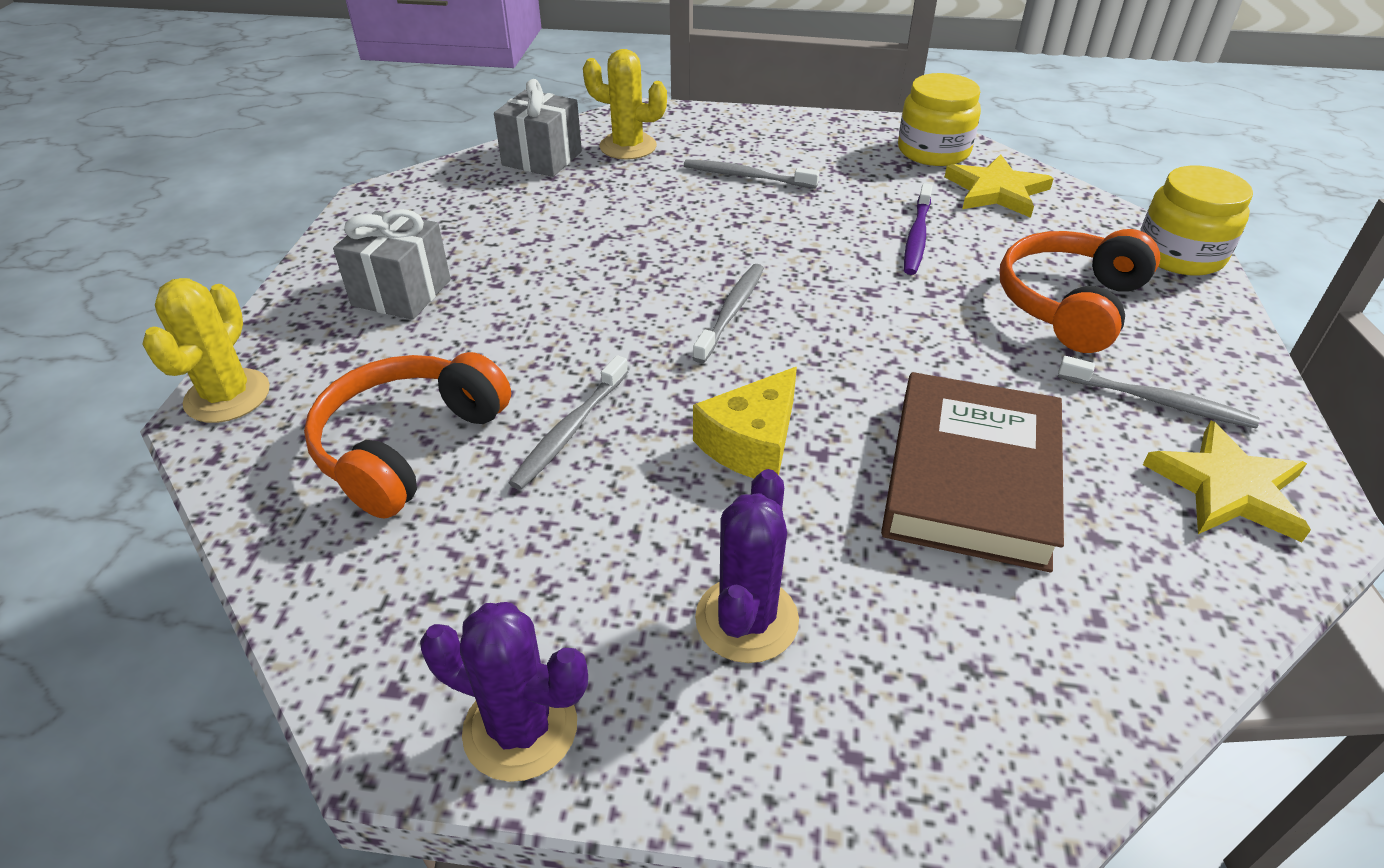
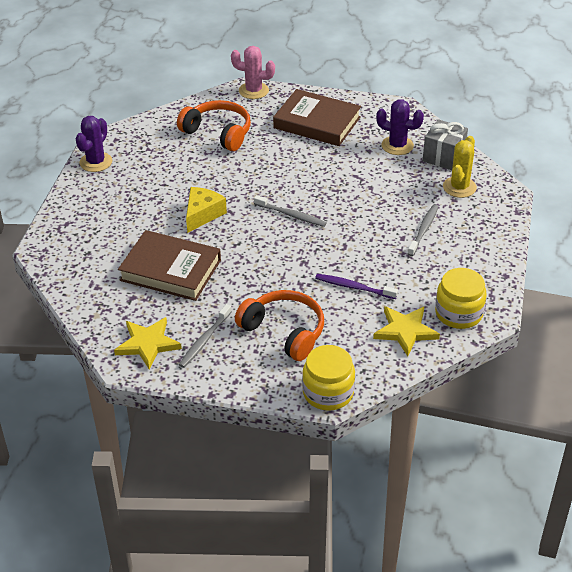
camera: 95 degrees right, 0 degrees up
(227, 396) = (253, 91): yellow cactus -> pink cactus
(401, 293) = (317, 122): grey gift -> brown book
(570, 430) = (219, 169): grey toothbrush -> none
(746, 619) = (120, 206): purple cactus -> purple cactus (397, 145)
(752, 443) = (202, 214): yellow cheese -> yellow cheese turned 75 degrees clockwise

